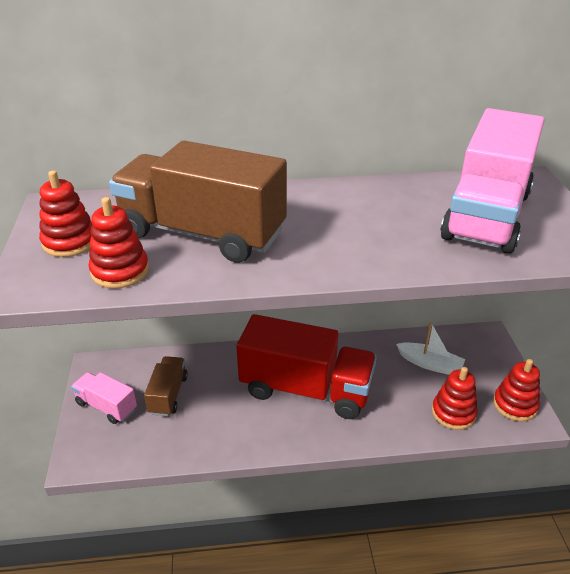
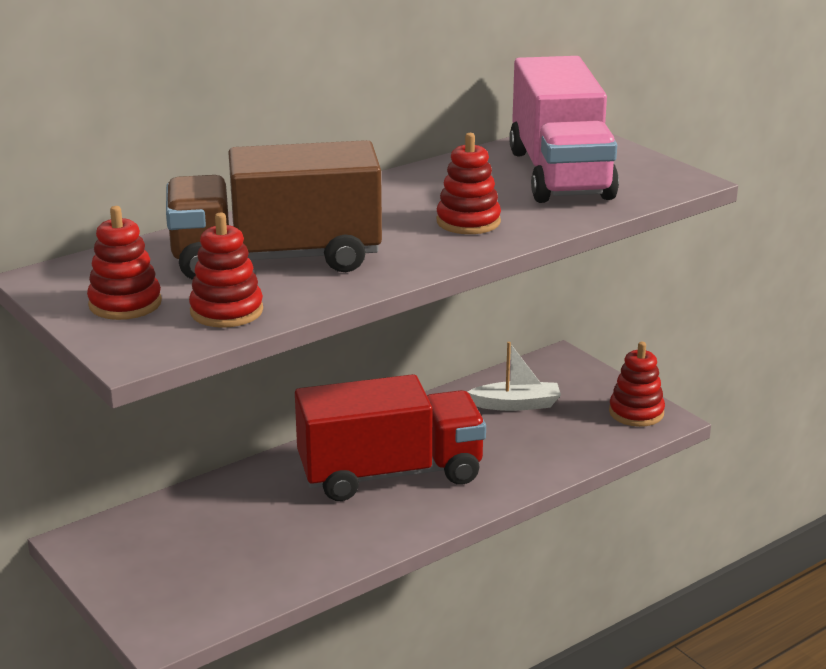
camera: 30 degrees left, 10 degrees down
(106, 406) = (142, 575): pink truck -> none
(168, 395) = (216, 536): brown truck -> none
(453, 413) = (577, 440): red stacking toy -> red stacking toy (468, 222)

